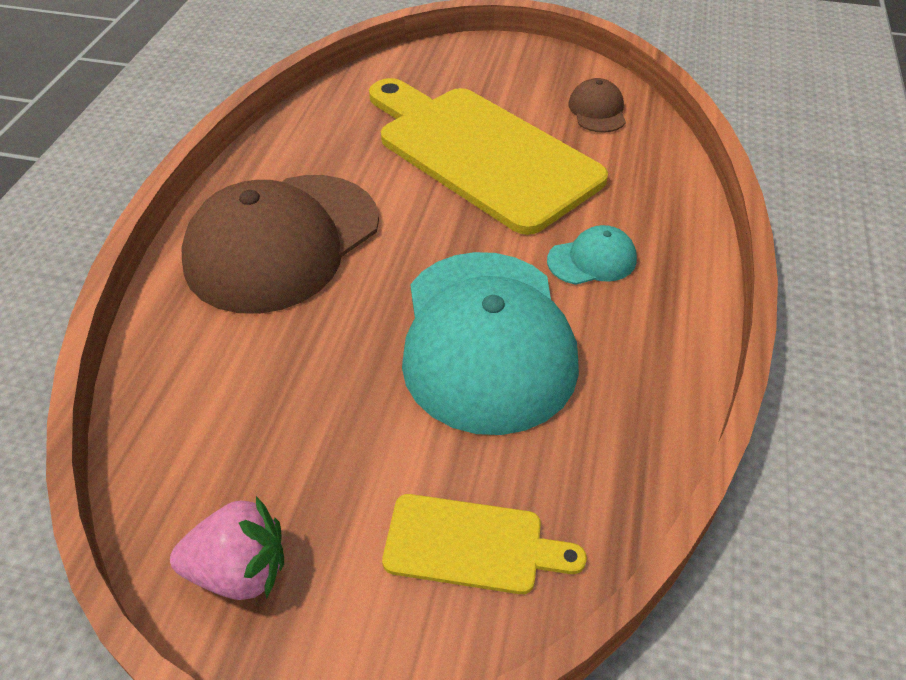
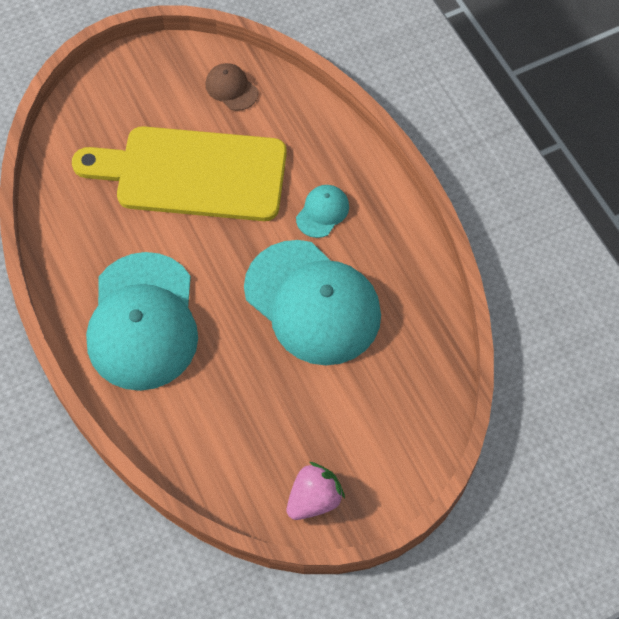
camera: 40 degrees left, 15 degrees up
(282, 242) = (143, 322): brown cap -> turquoise cap
(471, 544) = (399, 411): yellow cutting board -> none

